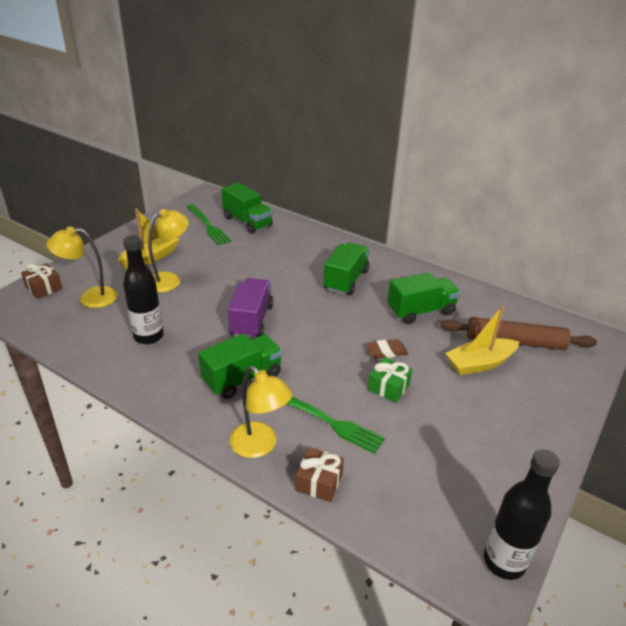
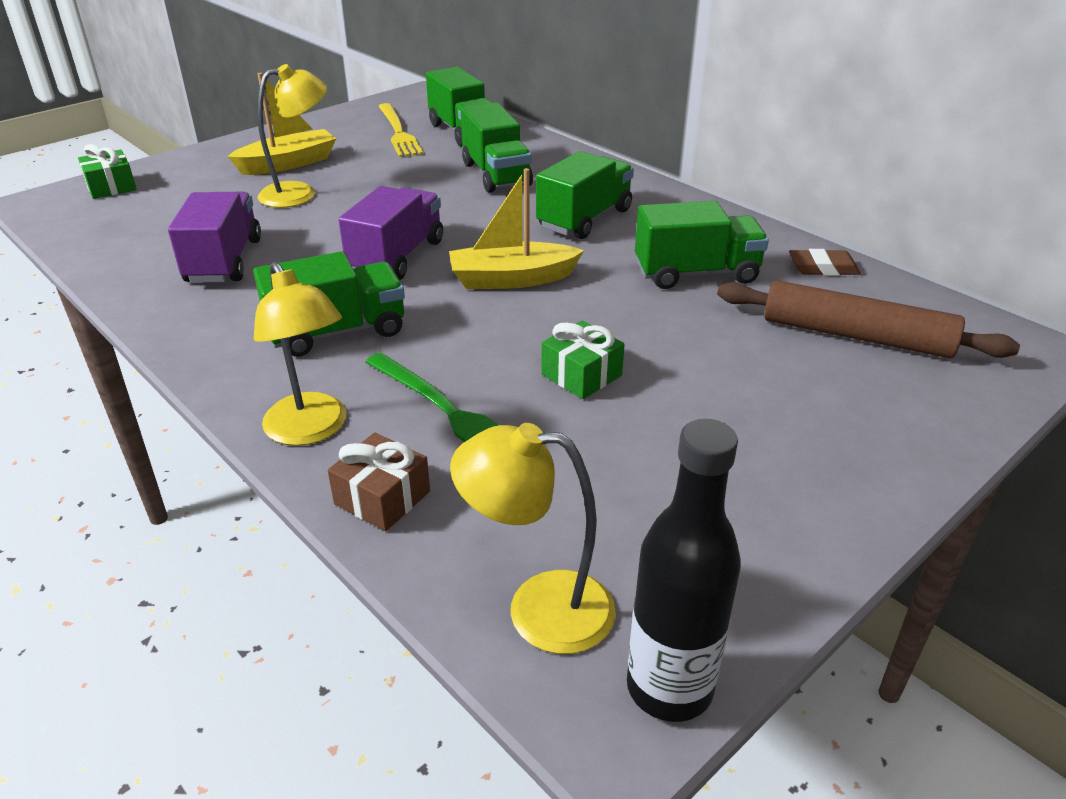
camera: 15 degrees right, 0 degrees up
(44, 288) = (111, 187): brown gift -> green gift
(90, 298) = (169, 205): yellow lamp -> yellow lamp (538, 609)
(148, 336) = (224, 261): black bottle -> purple truck
(208, 226) = (398, 132): green fork -> yellow fork
(282, 253) = (496, 175): none -> green truck
(386, 352) = (603, 324): brown eraser -> brown eraser (823, 268)
(480, 363) = (771, 360): yellow boat -> yellow boat (512, 279)

